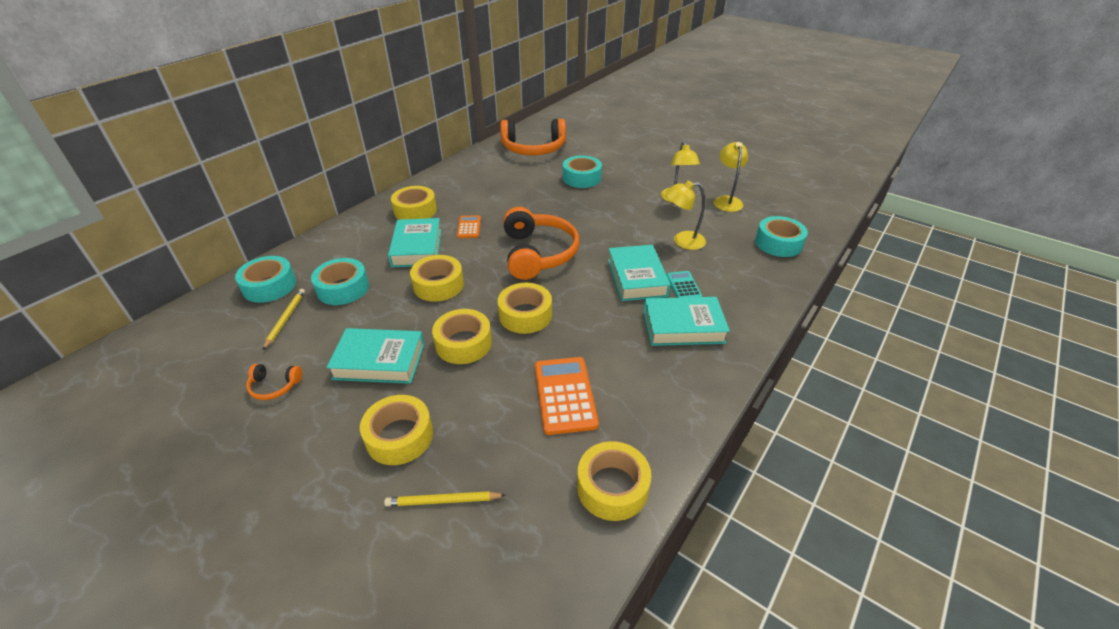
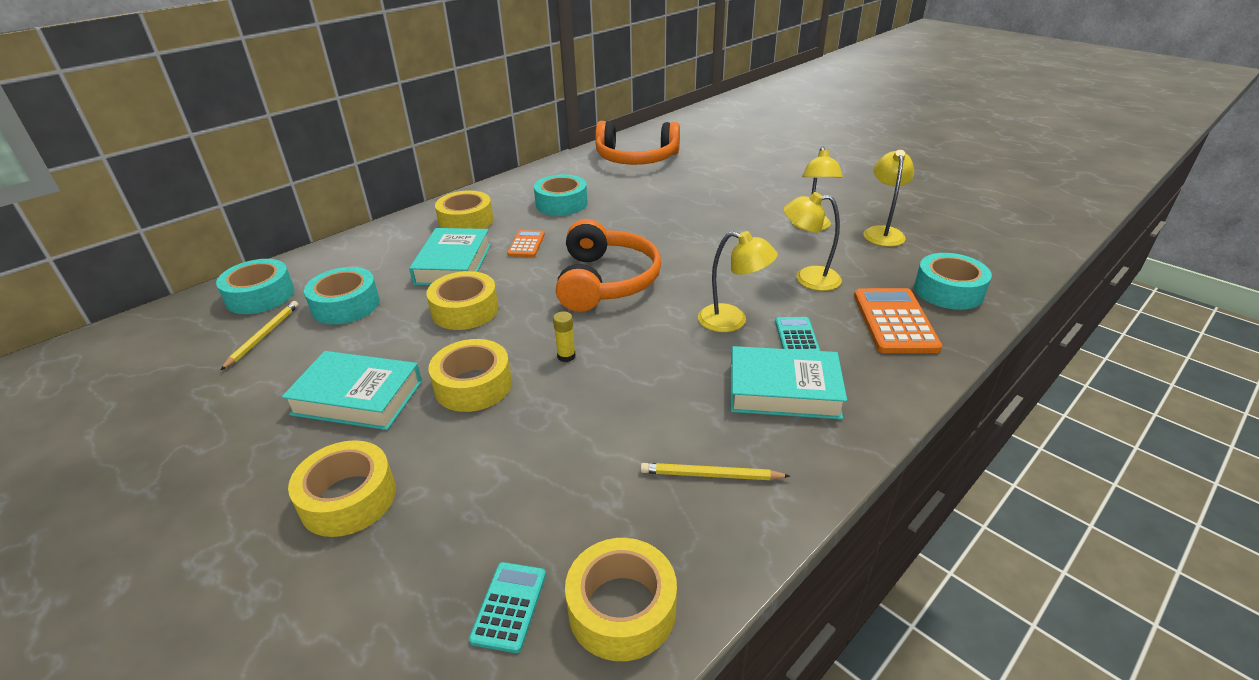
camera: 10 degrees right, 5 degrees down
(274, 386) = (217, 416): orange headphones -> none
(443, 501) = (375, 596): yellow pencil -> yellow pencil (711, 475)
(525, 315) = (566, 356): yellow tape -> yellow glue stick
(537, 496) = (509, 606): none -> turquoise calculator
(565, 395) = (589, 467): orange calculator -> orange calculator (894, 321)
(581, 178) = (689, 195): turquoise tape -> turquoise tape (561, 203)
(637, 278) = (732, 321): turquoise book -> yellow lamp

